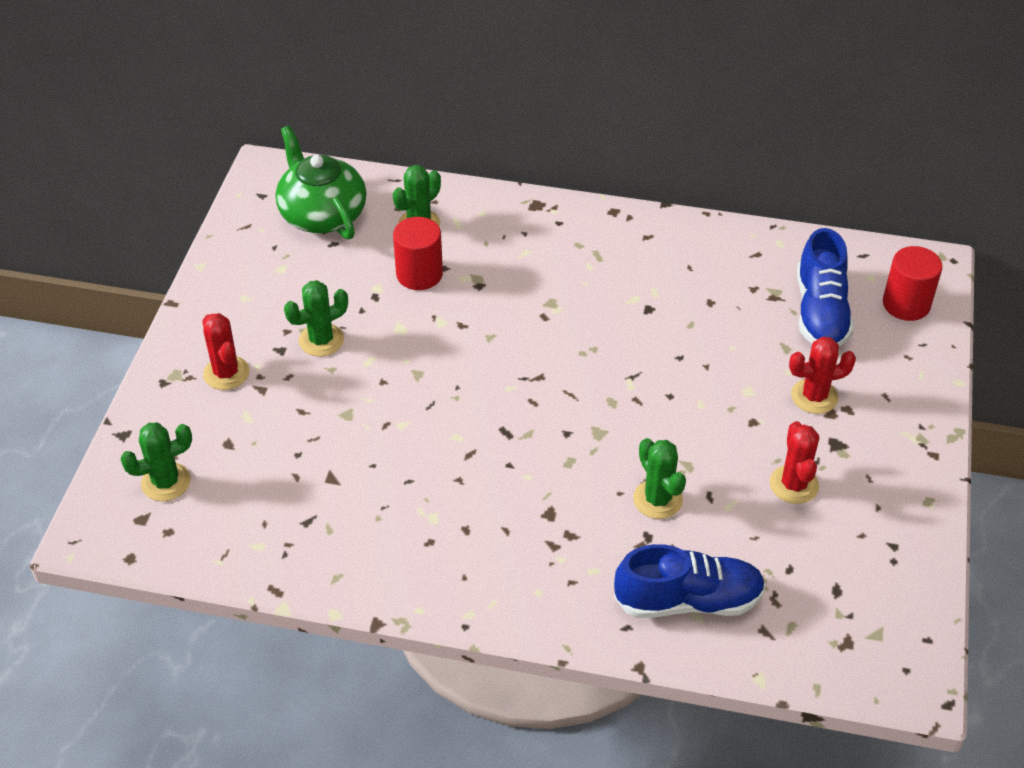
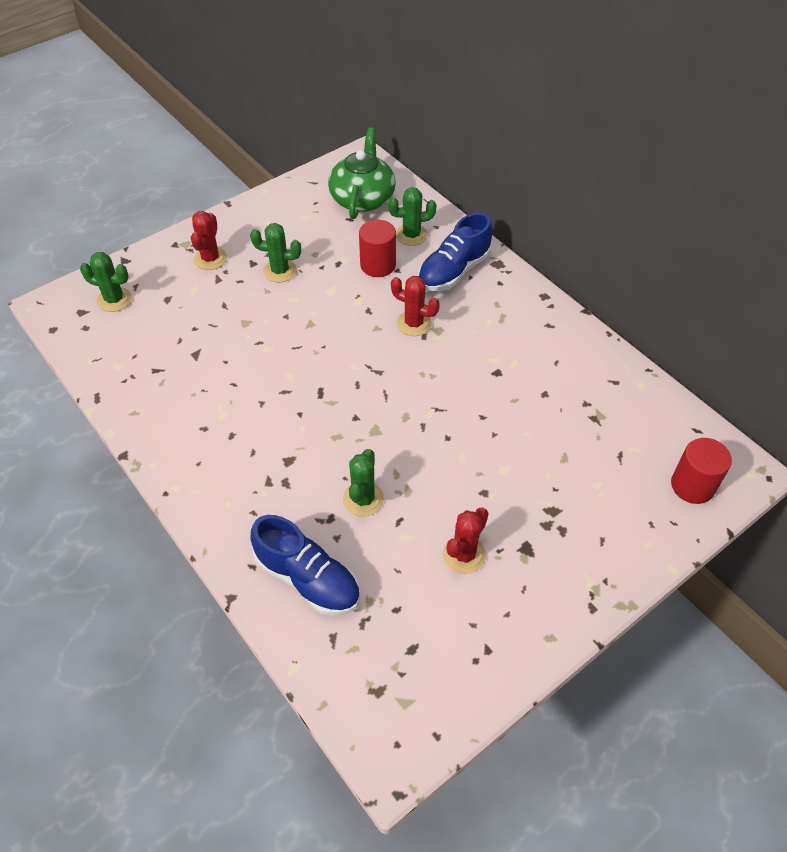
camera: 40 degrees right, 5 degrees up
(814, 396) = (547, 505): red cactus -> red cactus (414, 323)
(820, 312) = (617, 450): blue shoe -> blue shoe (454, 271)

